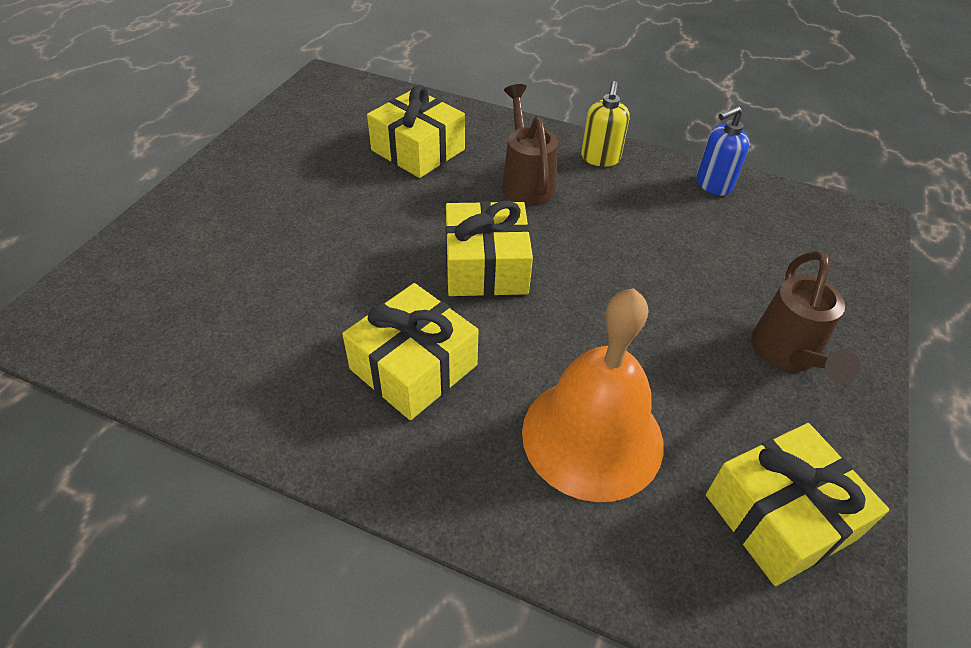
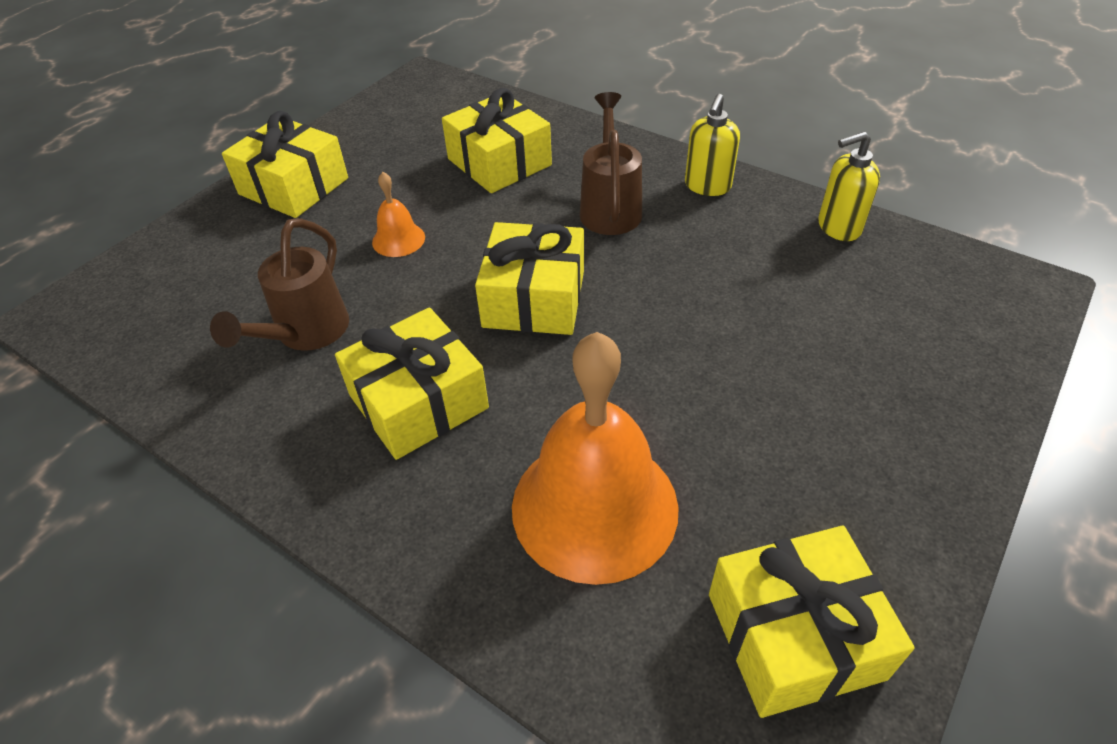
camera: 15 degrees right, 0 degrees up
(234, 185) = (294, 186): none -> yellow gift
(349, 225) = (398, 239): none -> orange bell
(713, 185) = (838, 227): blue soap dispenser -> yellow soap dispenser
(787, 356) = (867, 443): brown watering can -> brown watering can (305, 334)

